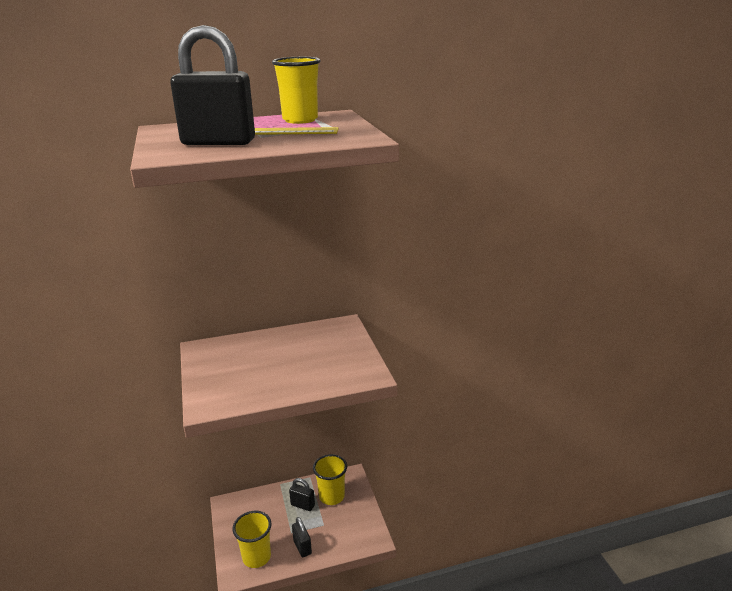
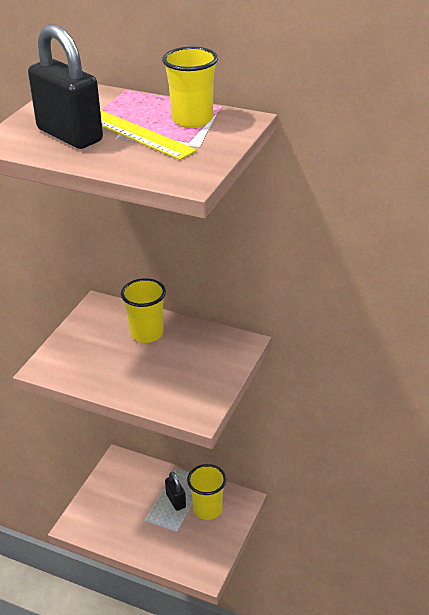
camera: 40 degrees right, 10 degrees up
(256, 557) = (99, 522): yellow cup -> yellow cup (147, 333)
(302, 547) = (141, 539): black padlock -> none

